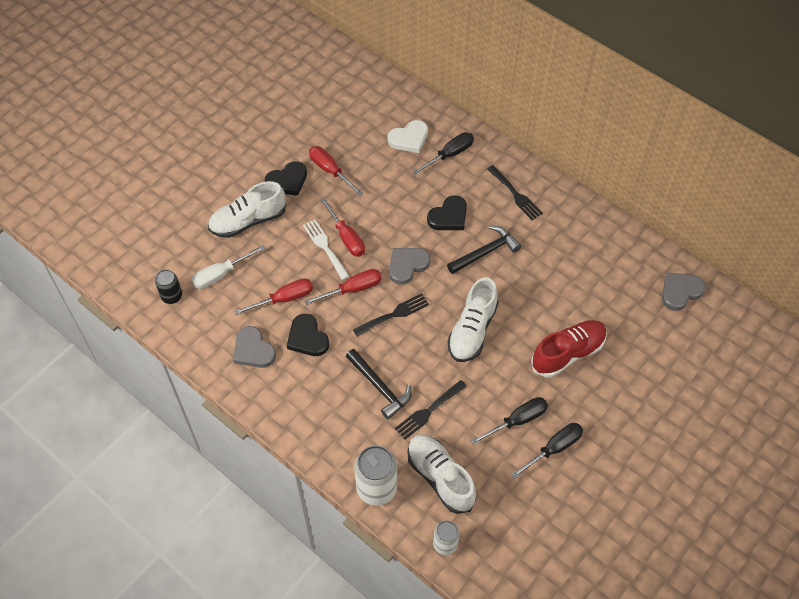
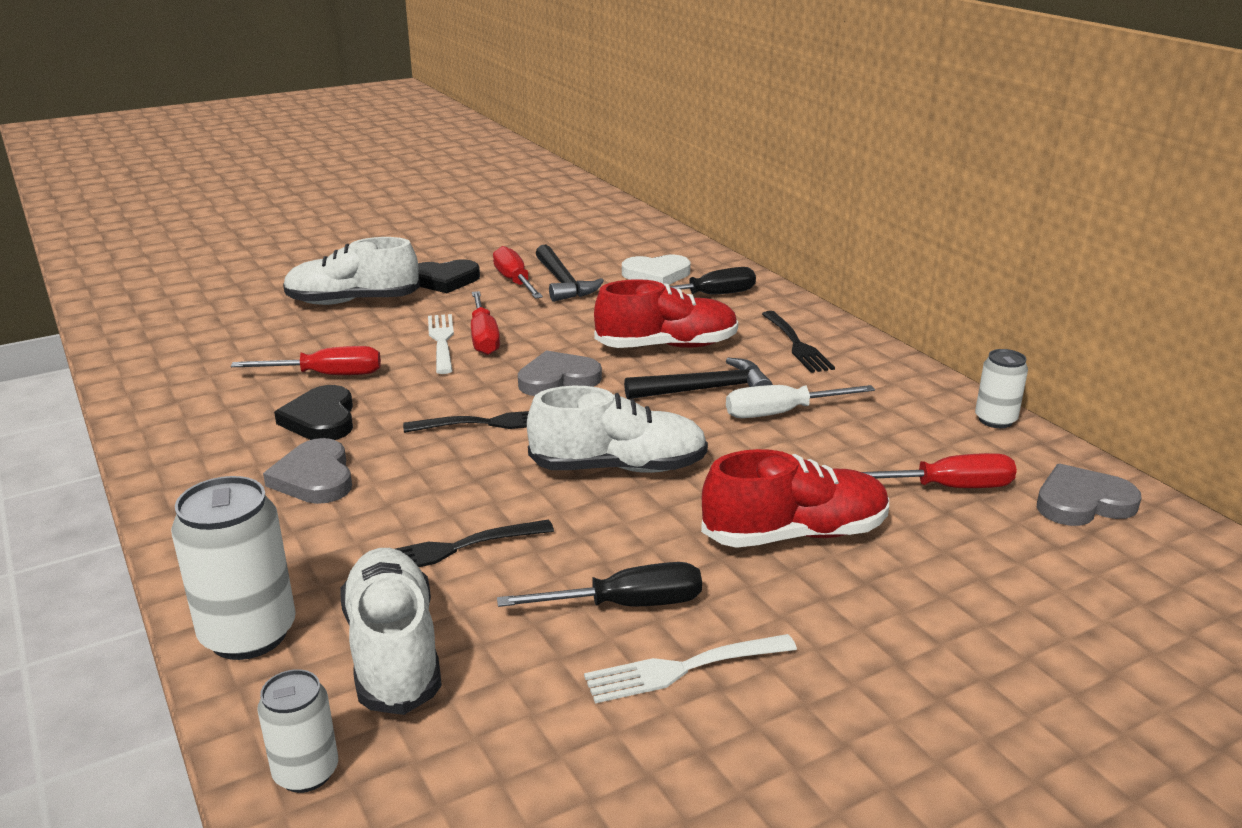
camera: 20 degrees right, 30 degrees down
(172, 296) = (167, 343): black can -> none
(220, 274) = (260, 337): white screwdriver -> white screwdriver (781, 413)
(253, 350) = (222, 414): grey heart -> grey heart (314, 477)
(353, 289) = (446, 386): red screwdriver -> red screwdriver (947, 487)
(380, 387) = (388, 499): black hammer -> black hammer (563, 283)
(449, 216) = (667, 346): black heart -> red shoe
(472, 330) = (618, 467): white shoe -> white shoe turned 135 degrees counterclockwise
(554, 449) = (682, 669): black screwdriver -> white fork
(630, 237) = (995, 420): none -> white can

